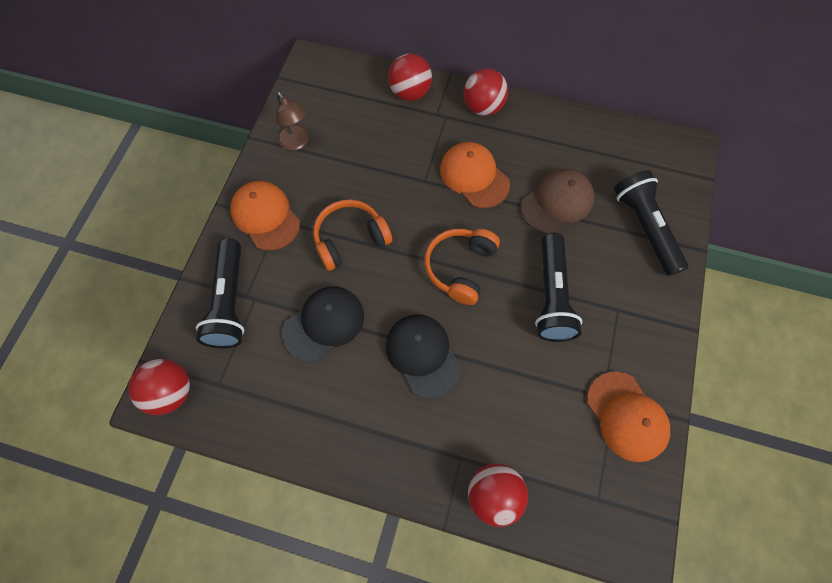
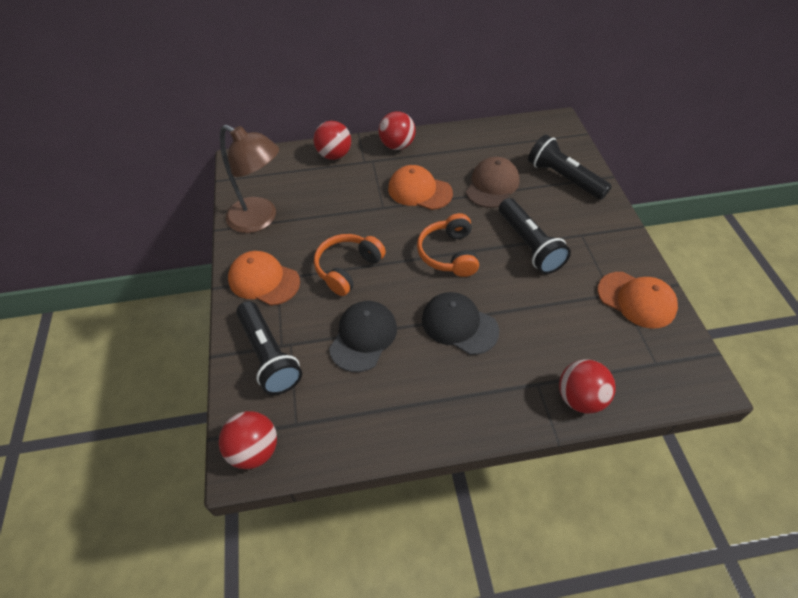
camera: 25 degrees left, 15 degrees down
(297, 143) = (260, 219): brown lamp -> brown lamp, size x1.78

